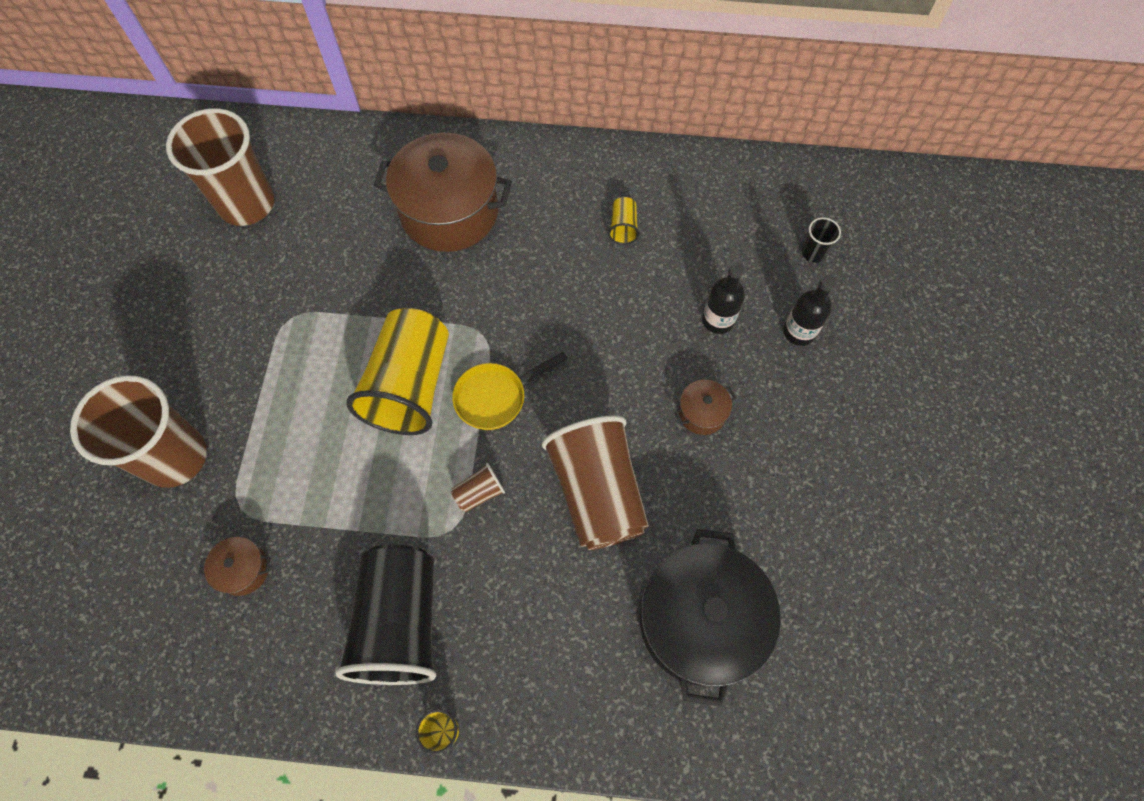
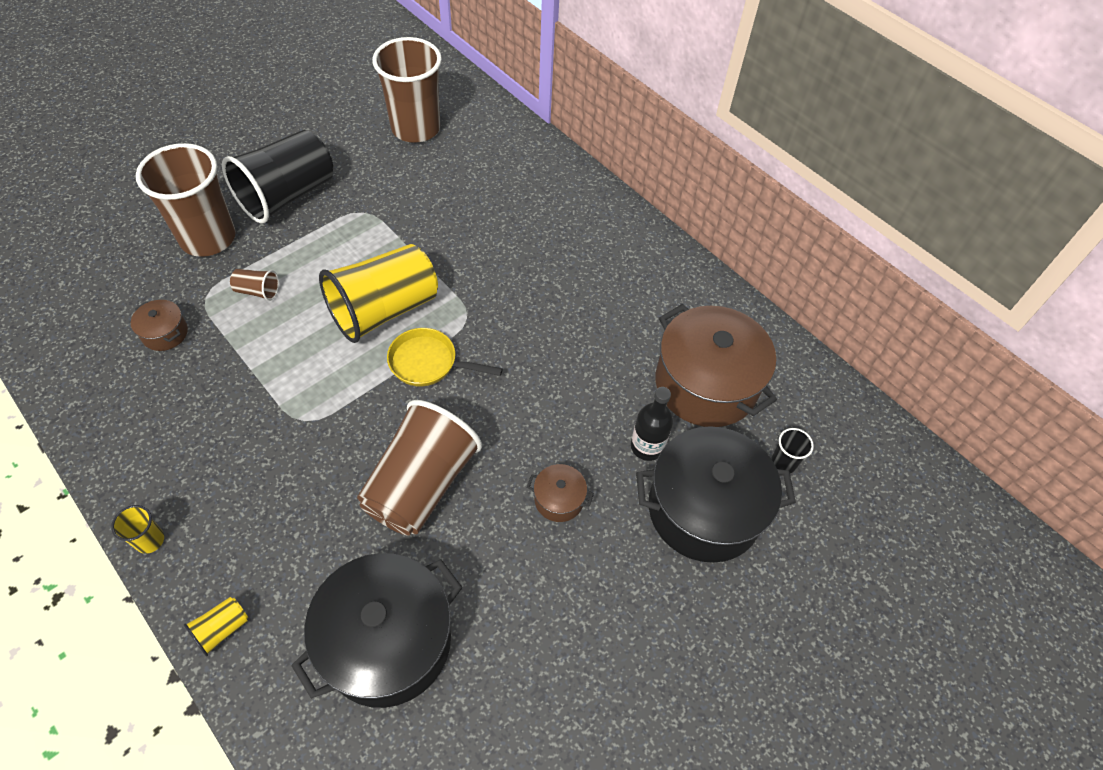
camera: 40 degrees right, 10 degrees down
(400, 622) = (207, 447): black cup -> black cup (287, 195)
(449, 212) = (535, 224): brown pot -> brown pot (706, 384)
(479, 493) = (347, 413): brown cup -> brown cup (258, 291)
(623, 227) = (647, 326): yellow cup -> yellow cup (222, 629)
(799, 332) = (704, 509): black bottle -> black pot

